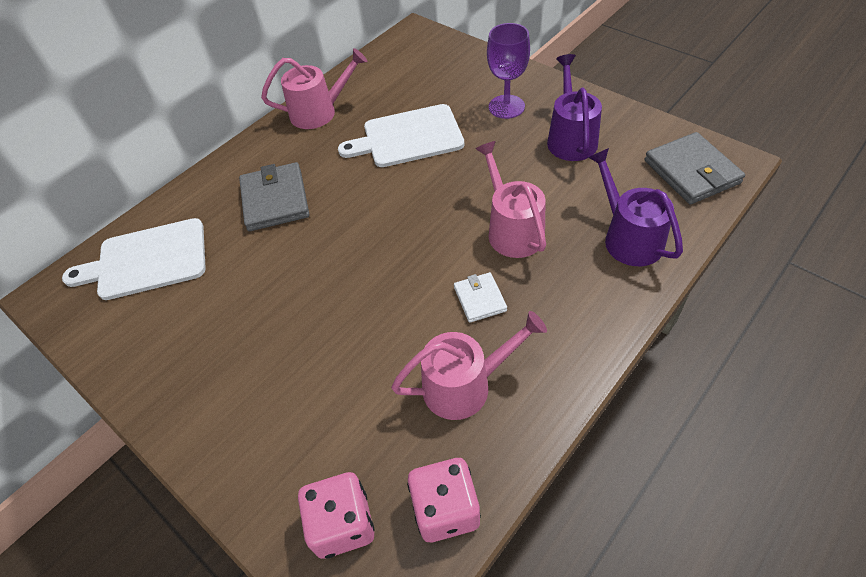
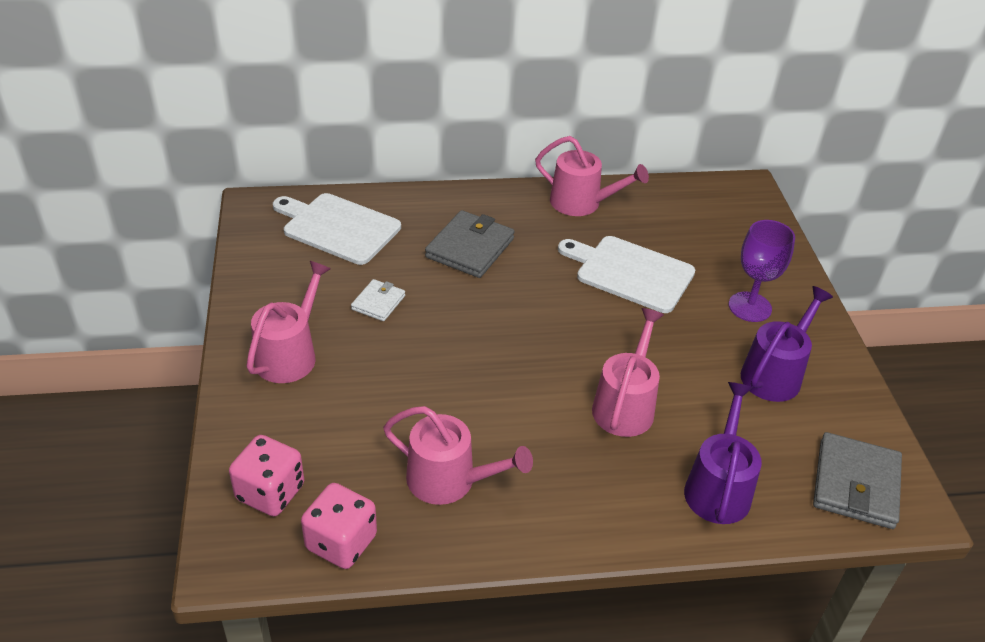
camera: 35 degrees right, 10 degrees down
(225, 395) = (290, 354): none -> pink watering can
(480, 299) = (534, 433): white wallet -> white wallet (378, 302)

